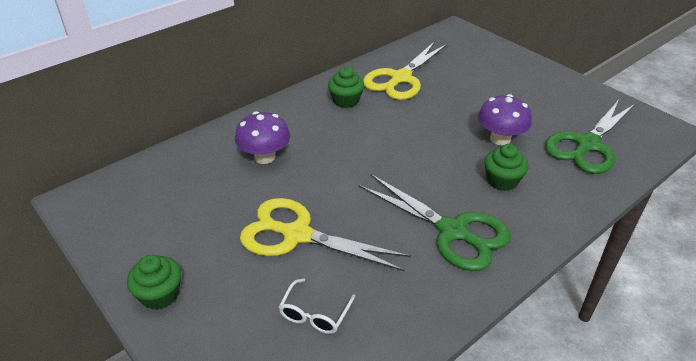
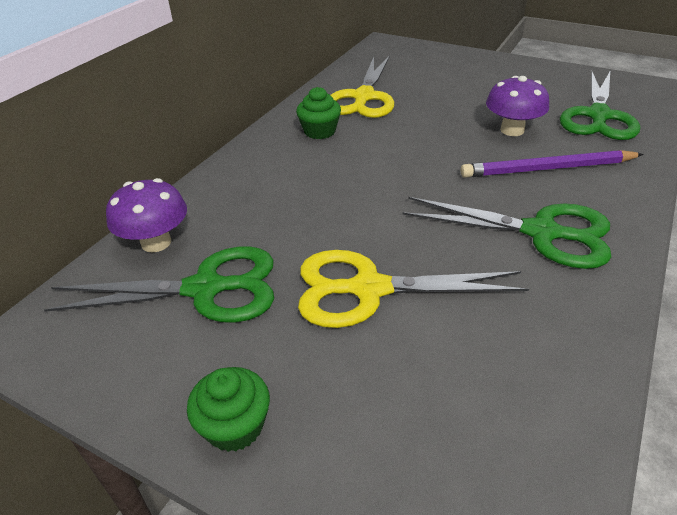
camera: 20 degrees left, 0 degrees up
(194, 201) = (205, 289): none -> green scissors
(265, 157) = (265, 212): purple mushroom -> purple mushroom (156, 242)
(314, 314) = (461, 378): white glasses -> none
(502, 181) = (548, 168): green cupcake -> purple pencil

